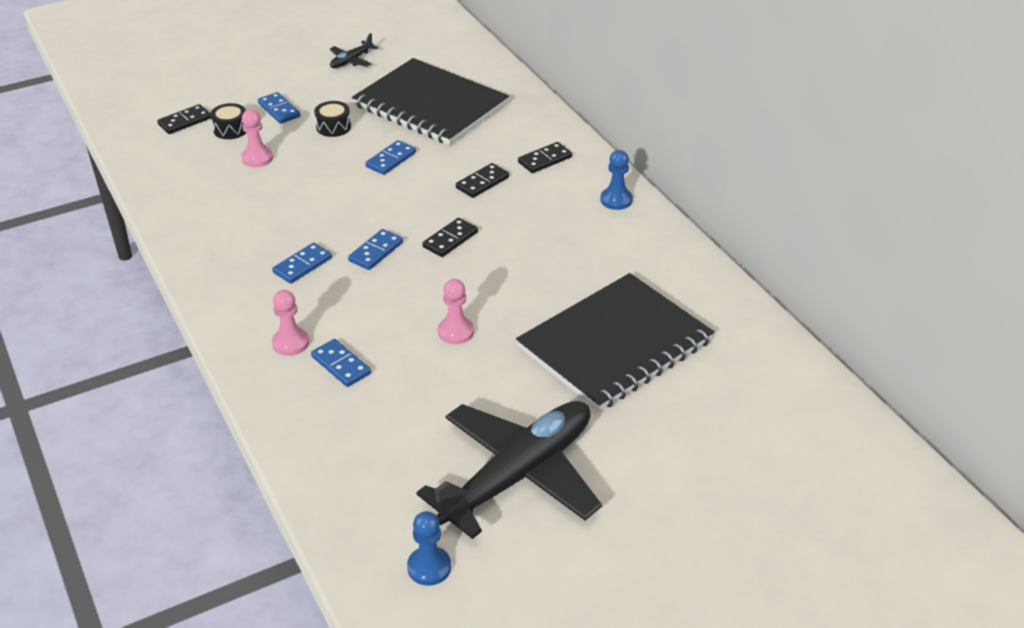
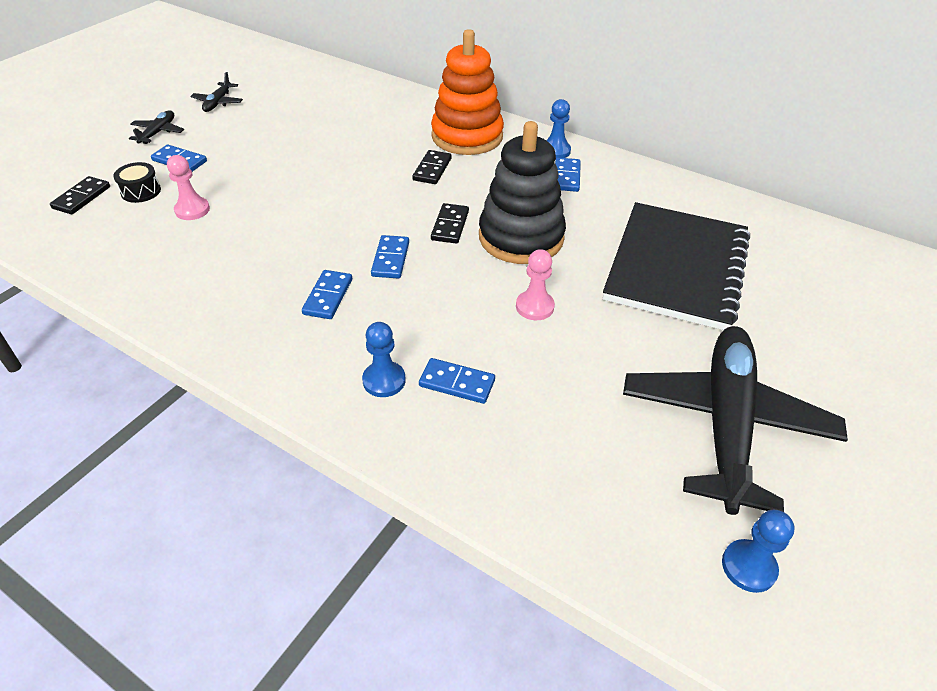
camera: 30 degrees left, 5 degrees up
(281, 77) = (158, 132): none -> black plane
(290, 343) = (384, 380): pink pawn -> blue pawn
(333, 127) = (249, 161): black drum -> none
(391, 160) = (330, 174): blue domino -> blue domino (566, 177)
(430, 105) = (326, 120): black notebook -> none
(501, 271) = (521, 237): none -> black stacking toy
(544, 160) = (467, 136): black domino -> orange stacking toy

